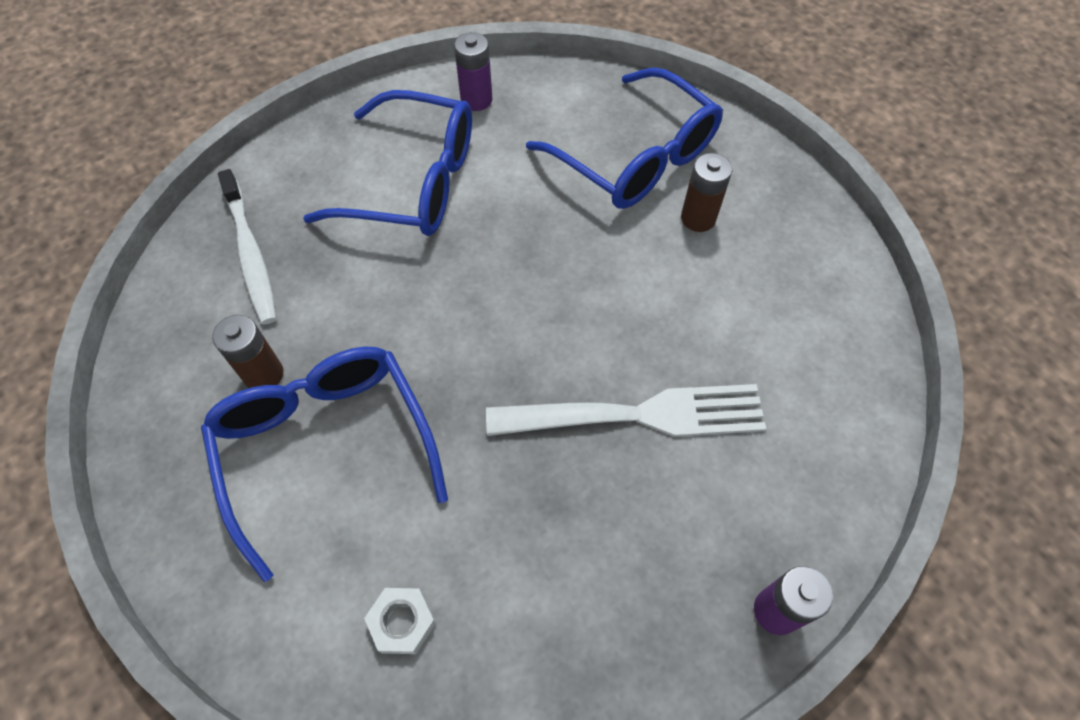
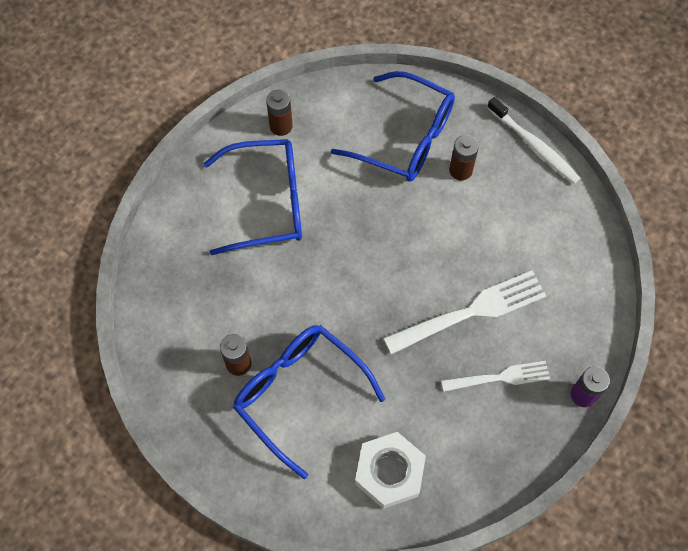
camera: 20 degrees left, 5 degrees up
(250, 253) = (186, 288): white toothbrush -> white toothbrush (534, 145)
(402, 622) = (389, 472): white nut -> white nut, size x1.88
(476, 100) = (281, 126): purple battery -> brown battery
(643, 531) = (499, 378): none -> white fork

